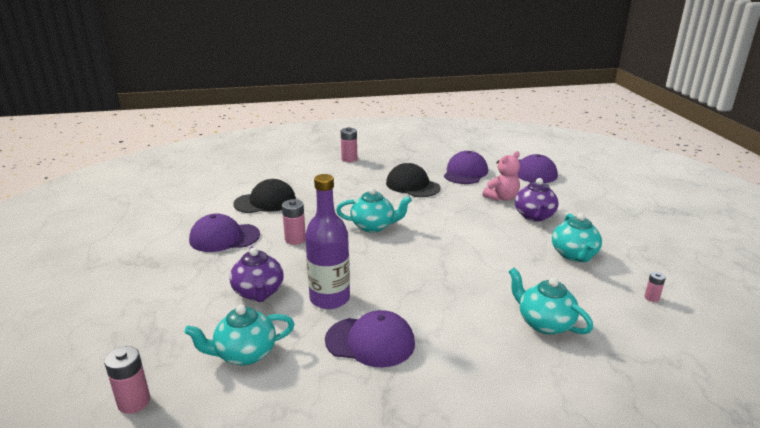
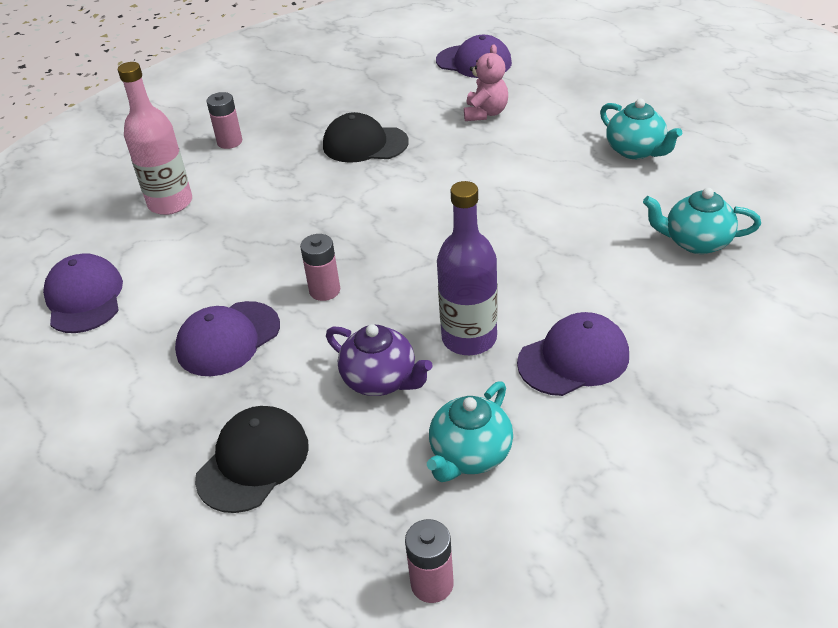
camera: 35 degrees left, 15 degrees up
(265, 202) = (206, 260): black cap -> black cap (253, 461)
(286, 172) = (170, 203): none -> pink bottle
(374, 226) = (394, 223): turquoise teapot -> none
(465, 172) = (403, 96): purple cap -> purple cap (84, 297)
(534, 216) = (546, 121): purple teapot -> none
(651, 298) = (747, 164): pink battery -> none

